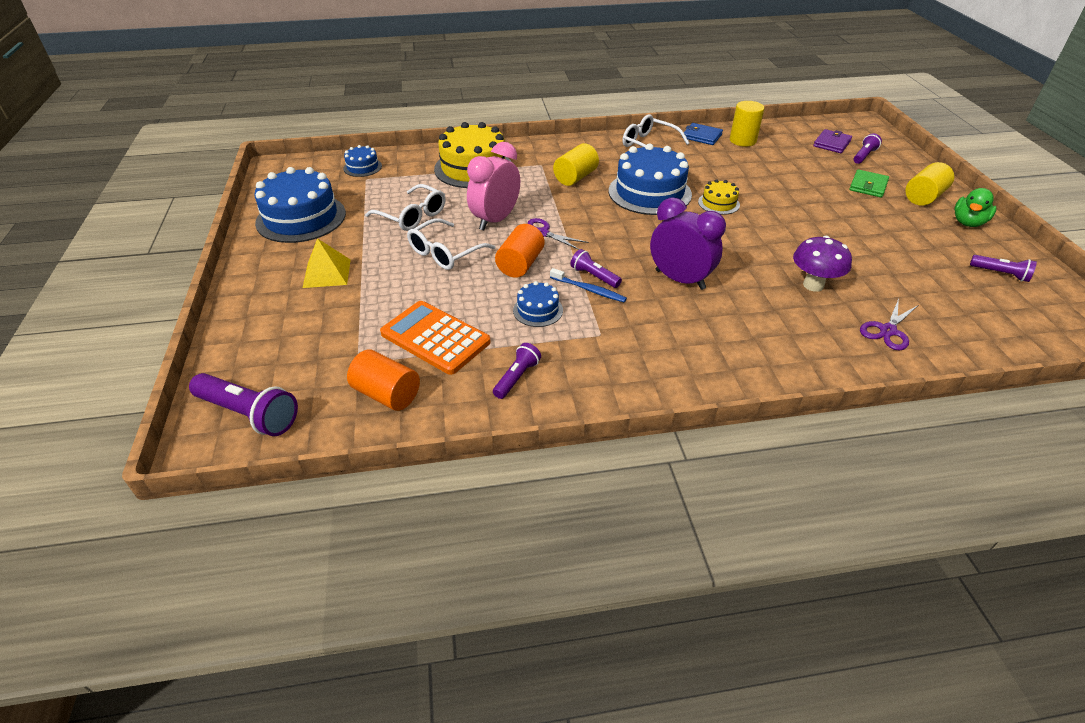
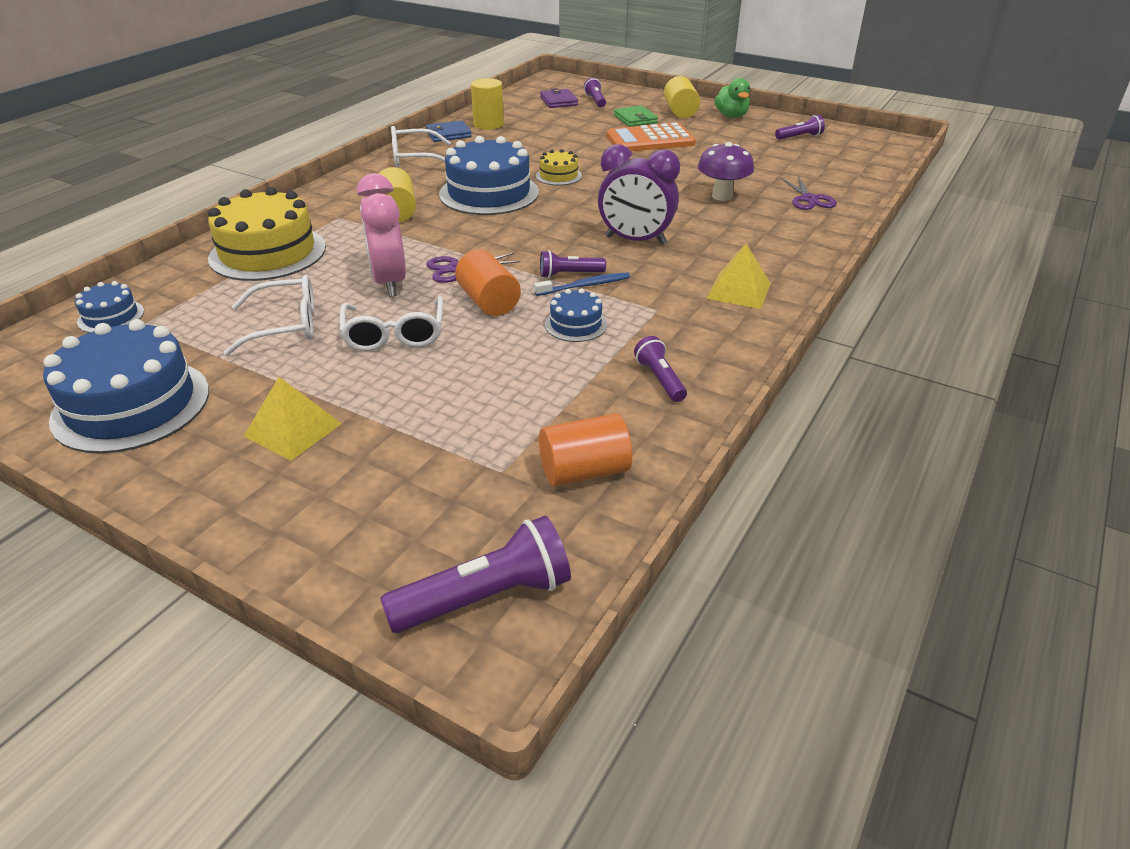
camera: 50 degrees left, 5 degrees down
(435, 338) = (533, 401): orange calculator -> orange calculator (650, 140)
(679, 360) = (738, 290): none -> yellow pyramid
(680, 280) = (635, 240): purple clock -> purple clock turned 150 degrees counterclockwise

